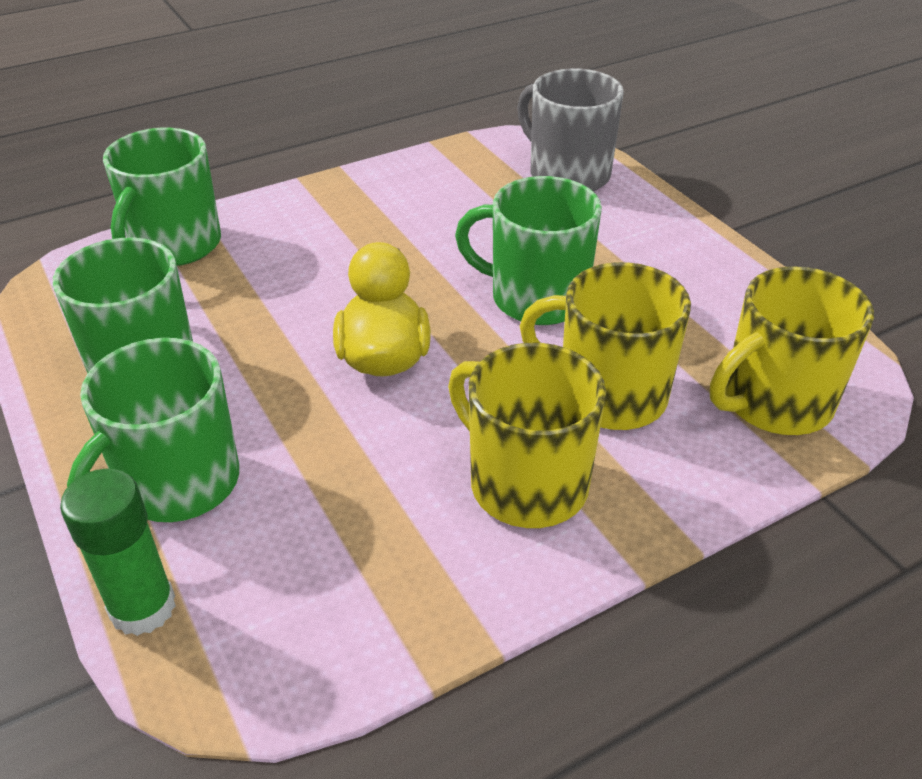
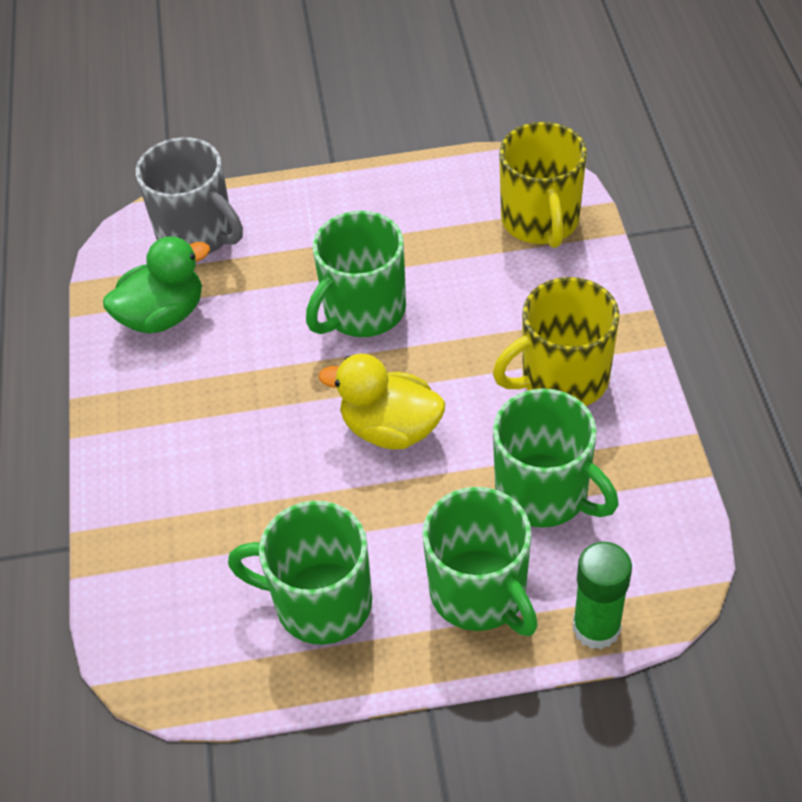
camera: 65 degrees left, 10 degrees up
(175, 245) = (139, 559): green mug -> green mug (544, 493)
(456, 183) = (163, 315): none -> green duck
(567, 174) = (197, 234): grey mug -> grey mug turned 120 degrees counterclockwise
(609, 395) = (495, 305): yellow mug -> none

